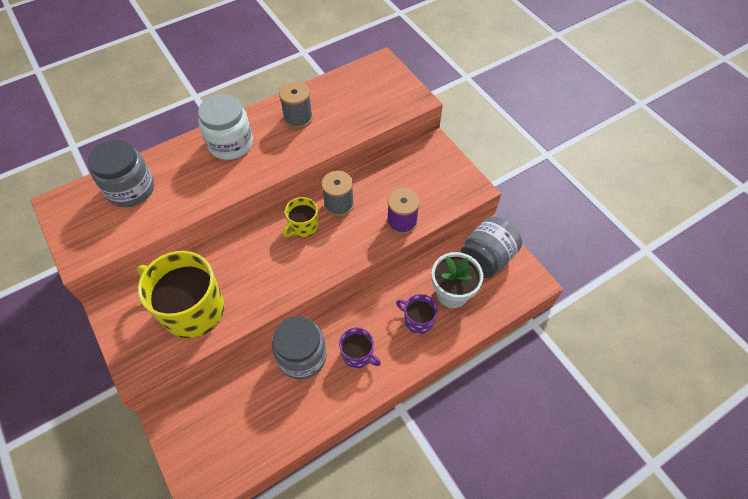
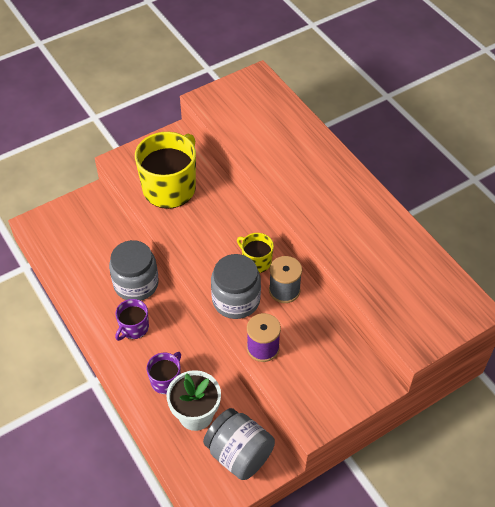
camera: 90 degrees right, 5 degrees down
(131, 189) = (273, 118): grey jar -> grey jar (236, 300)
(230, 144) = (332, 180): white jar -> none
(298, 118) = (373, 232): grey spool -> none

